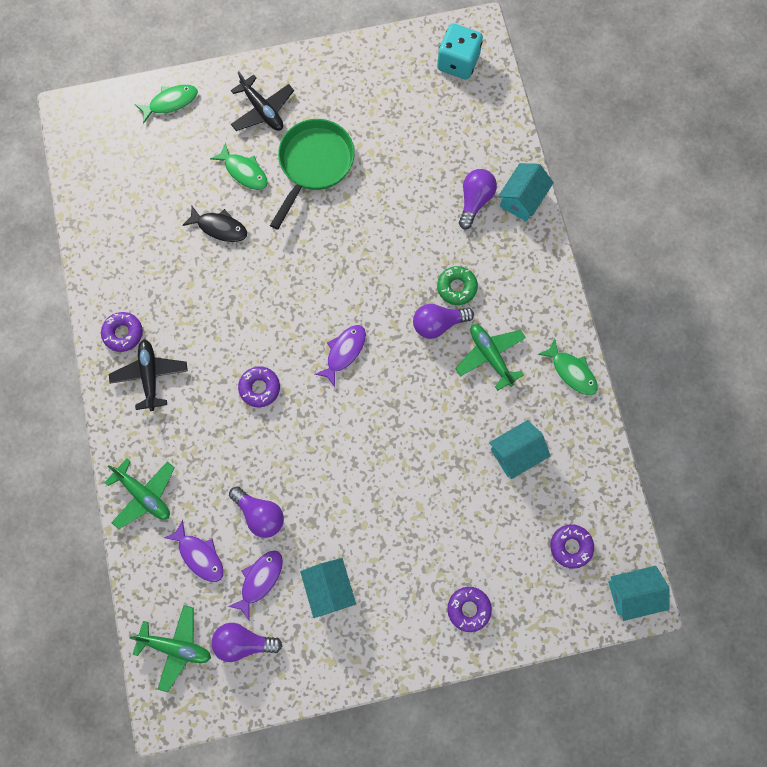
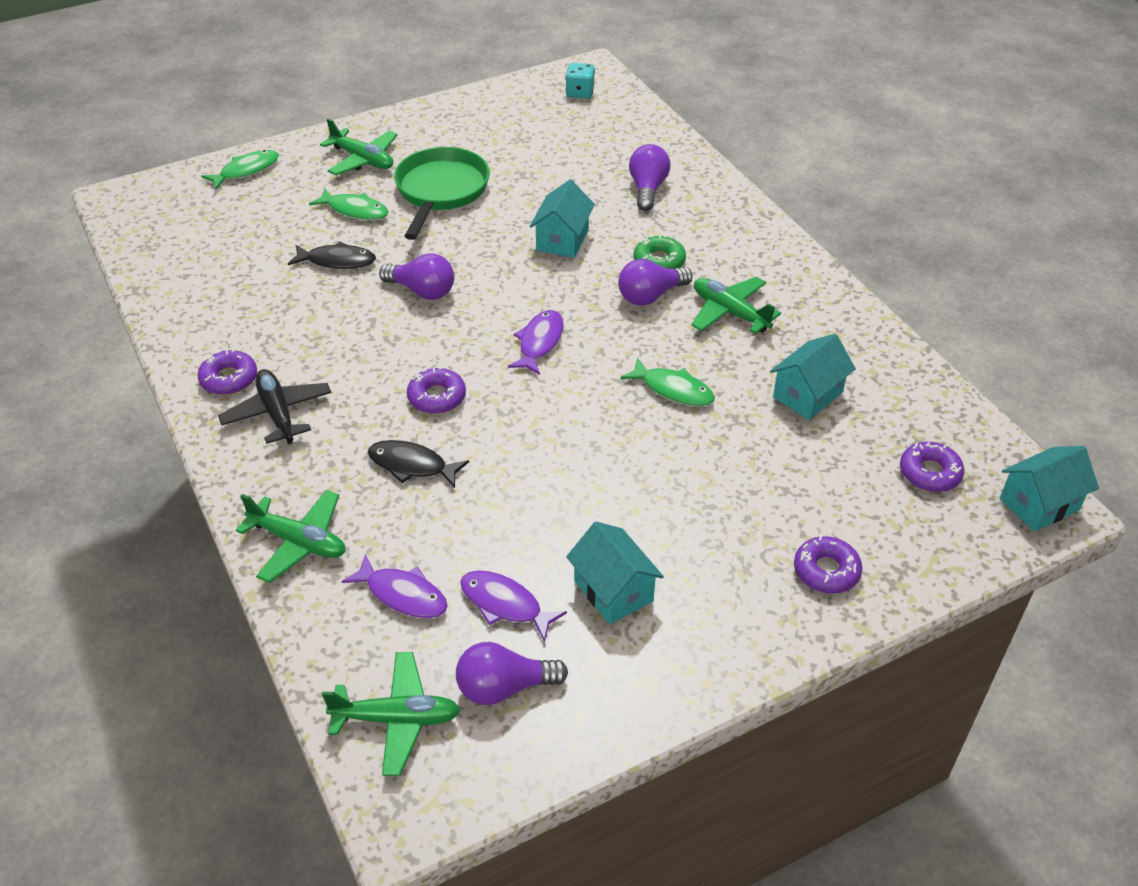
camera: 15 degrees left, 30 degrees down
(229, 447) = (412, 465): none -> black fish
(260, 514) = (480, 528): purple light bulb -> purple light bulb (422, 291)
(260, 580) = (505, 604): purple fish -> purple fish turned 75 degrees counterclockwise
(262, 110) = (363, 160): black plane -> green plane
(458, 62) = (580, 93): turquoise dice -> turquoise dice, size x0.63
(522, 199) = (702, 179): turquoise house -> turquoise house (562, 240)
(571, 371) = (837, 308): green fish -> green fish (673, 390)

